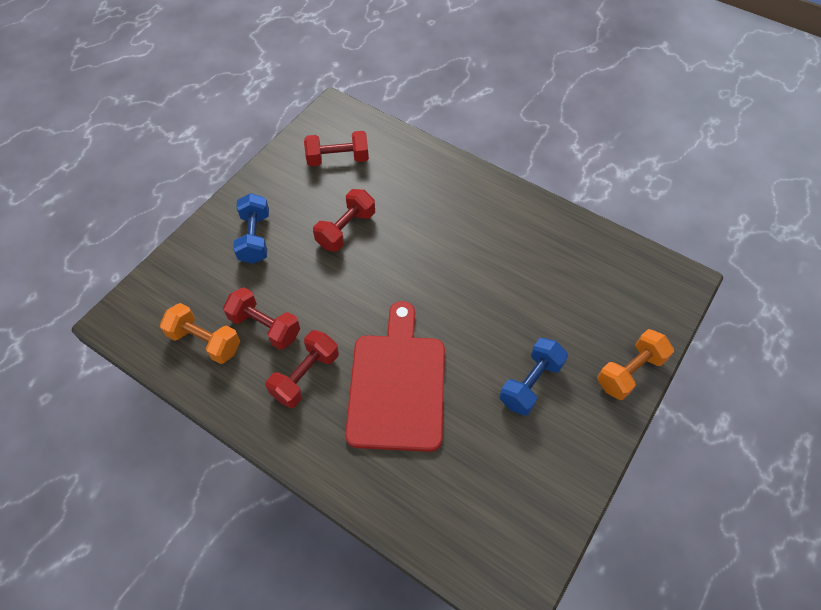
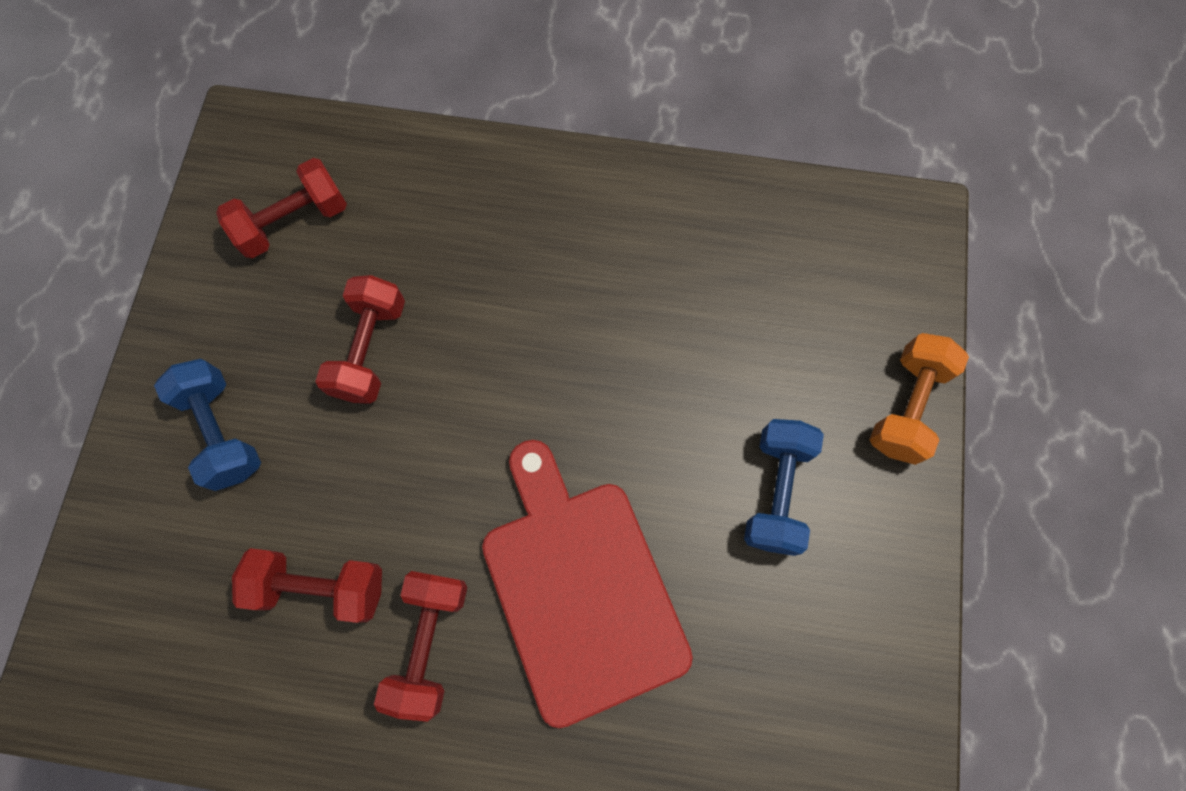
camera: 25 degrees left, 15 degrees up
(205, 342) = (232, 660): orange dumbbell -> none

